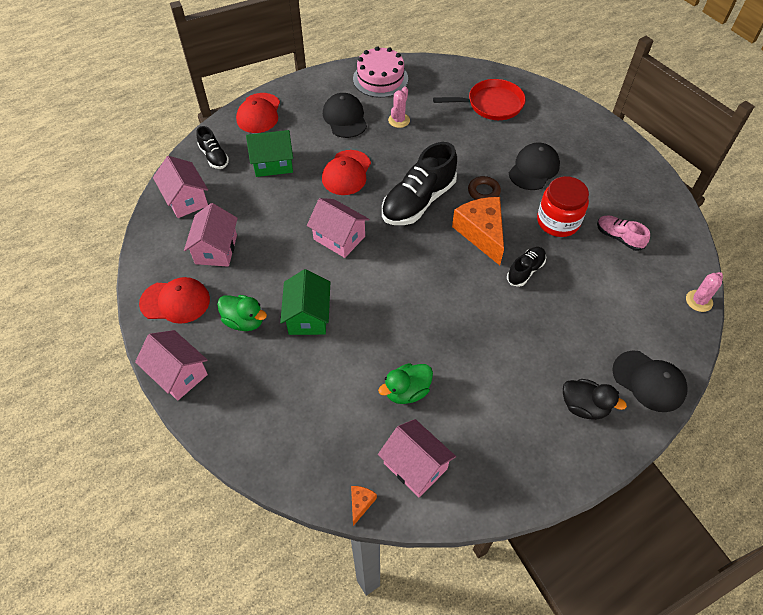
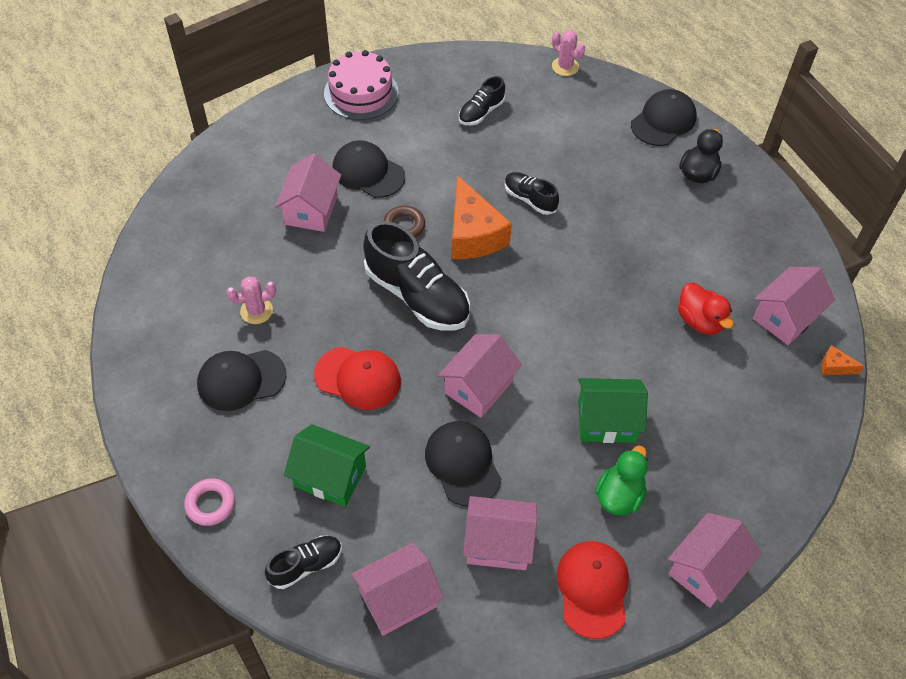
camera: 90 degrees left, 0 degrees up
(259, 113) = (210, 504): red cap -> pink ring
(273, 163) = (330, 476): green house -> green house turned 60 degrees counterclockwise
(277, 229) = (462, 464): none -> black cap
(380, 79) = (157, 331): pink cake -> pink cake (361, 92)
(399, 120) = (256, 311): pink cactus -> pink cactus turned 45 degrees counterclockwise
(407, 391) = (700, 321): green duck -> red duck
(481, 233) = (473, 234): orange cheese -> orange cheese turned 90 degrees counterclockwise
(490, 140) = (311, 210): none -> pink house
(491, 104) = (240, 202): red pan -> none
(558, 221) = (456, 161): red jar -> none
(619, 237) = (481, 112): pink shoe -> black shoe

